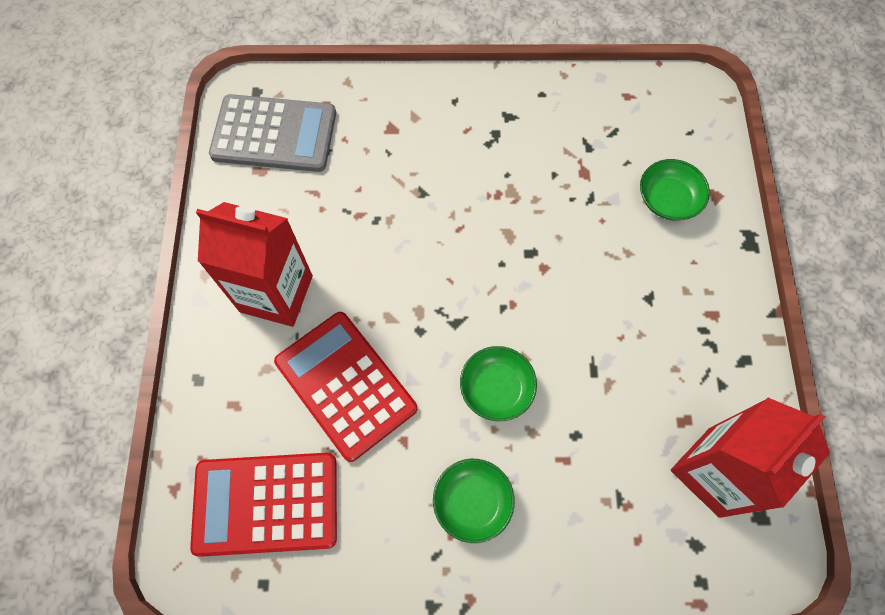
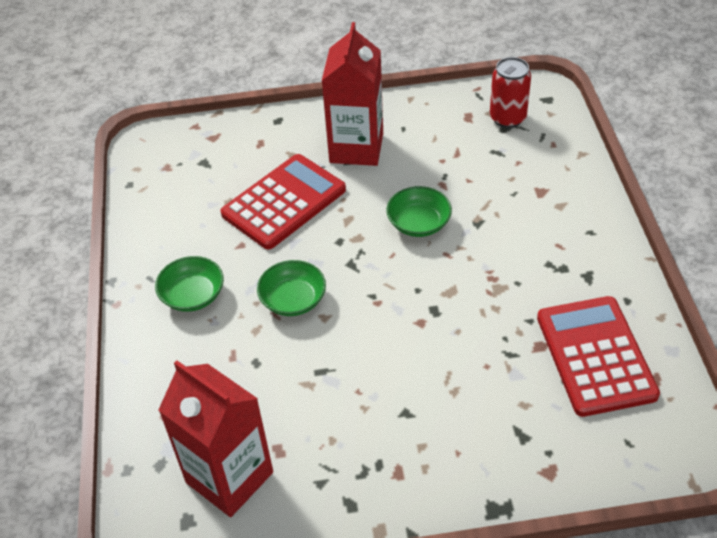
camera: 85 degrees right, 20 degrees down
(266, 504) = (186, 174): red calculator -> red calculator (595, 356)
(274, 134) = (507, 118): grey calculator -> red can
(668, 199) = (529, 424): green bowl -> green bowl (419, 223)

